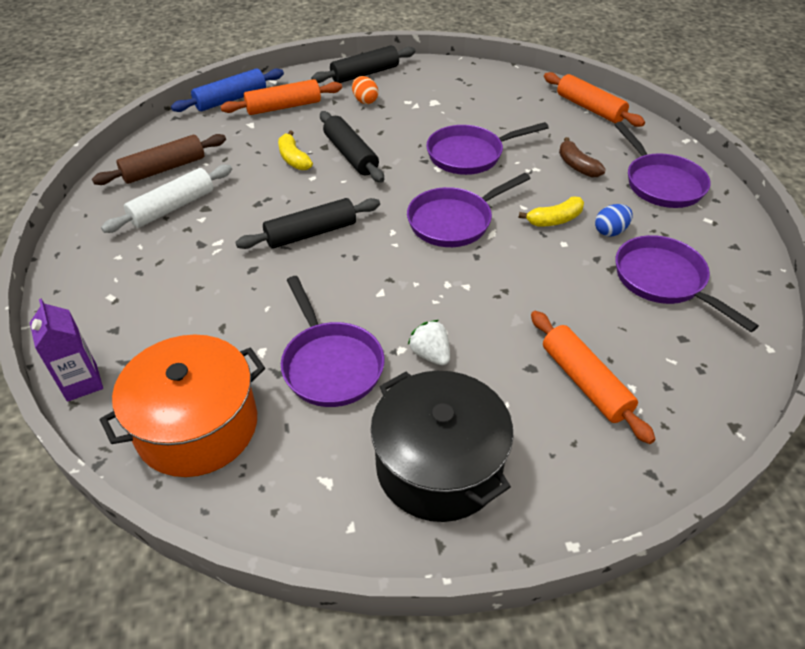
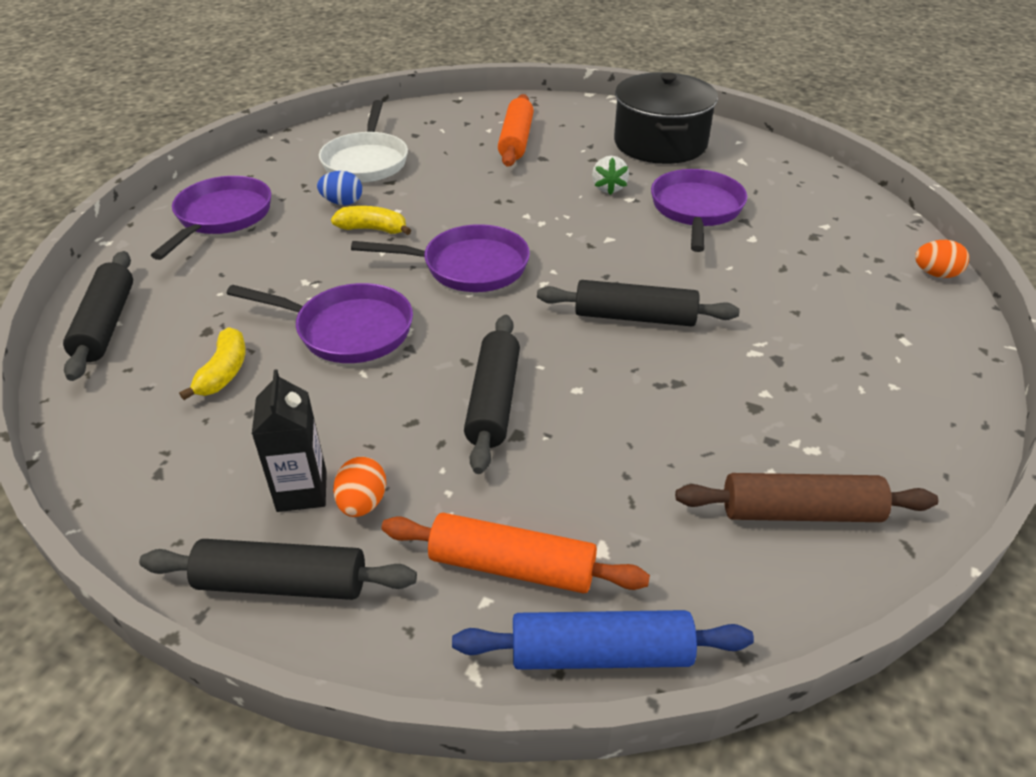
camera: 145 degrees left, 5 degrees down
(82, 383) = (935, 274): purple carton -> orange egg
(173, 207) = (802, 428): white rolling pin -> none
(197, 426) = (829, 213): orange pot -> none
(293, 159) = (580, 433): yellow banana -> yellow banana (224, 372)
(394, 95) = (302, 491): none -> black carton
(577, 166) = (260, 265): brown banana -> none
(590, 108) = (106, 324): orange rolling pin -> black rolling pin
(664, 280) = (366, 161): purple pan -> white pan

